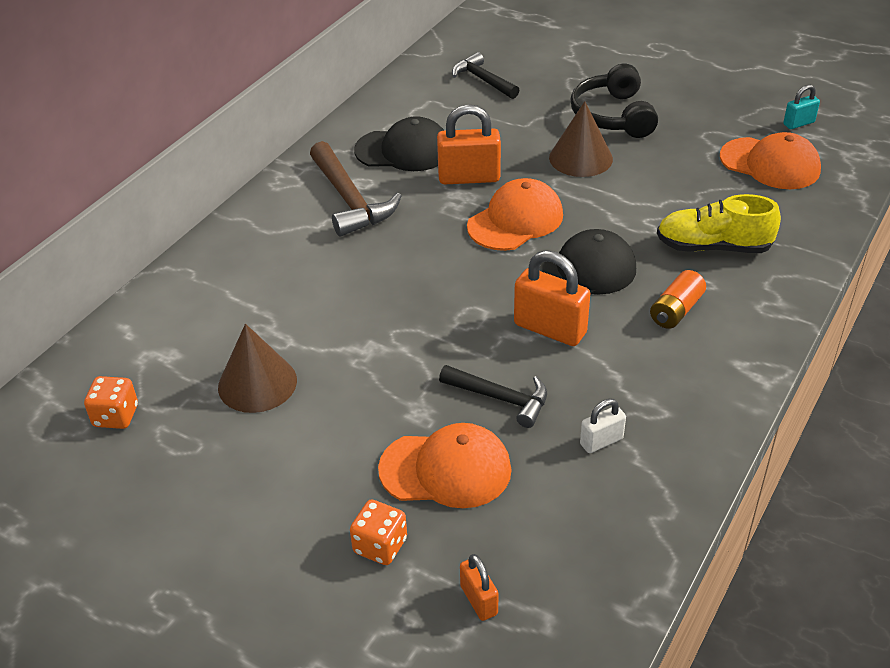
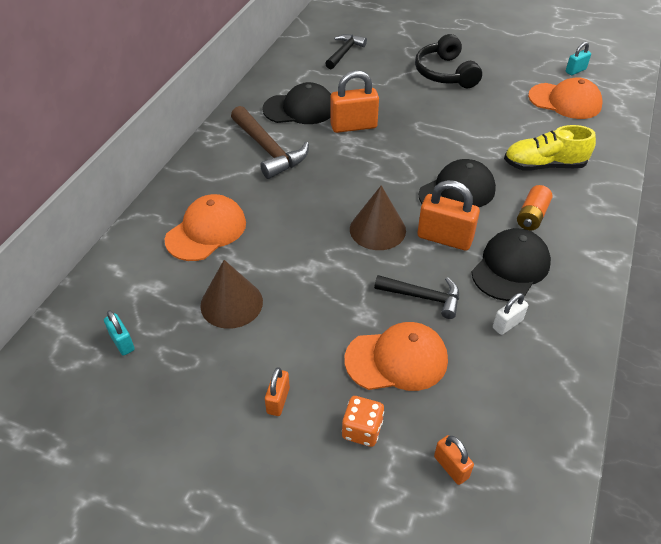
camera: 10 degrees left, 5 degrees up
(116, 416) = (122, 342): orange dice -> turquoise padlock
(286, 501) = (278, 400): none -> orange padlock
(483, 80) = (344, 52): black hammer -> black hammer turned 75 degrees clockwise
(515, 220) = (396, 156): orange cap -> orange cap (206, 231)
(580, 158) = (431, 106): brown cone -> brown cone (377, 229)
(627, 372) = (510, 267): none -> black cap

